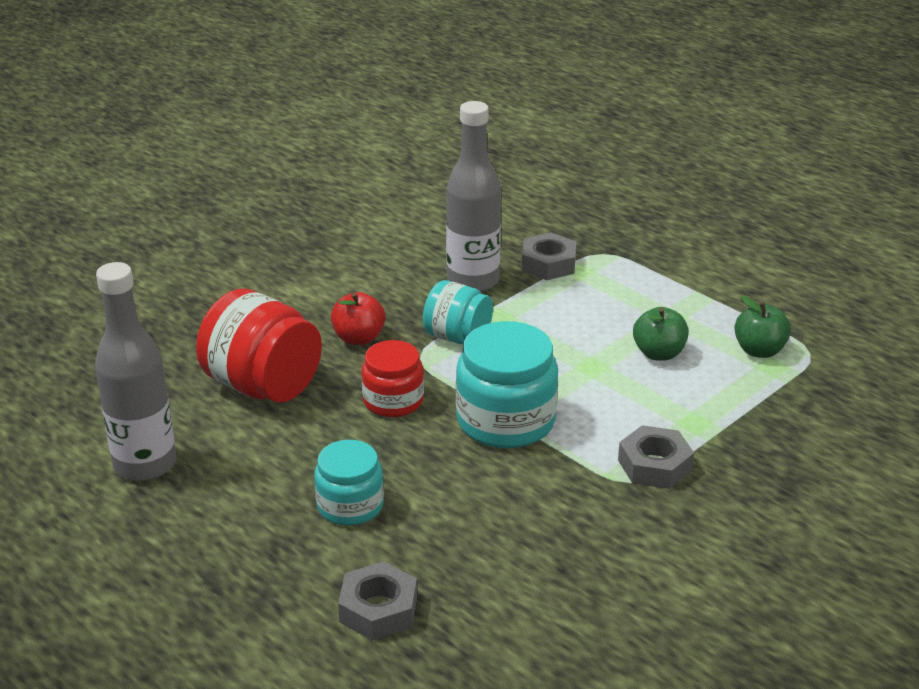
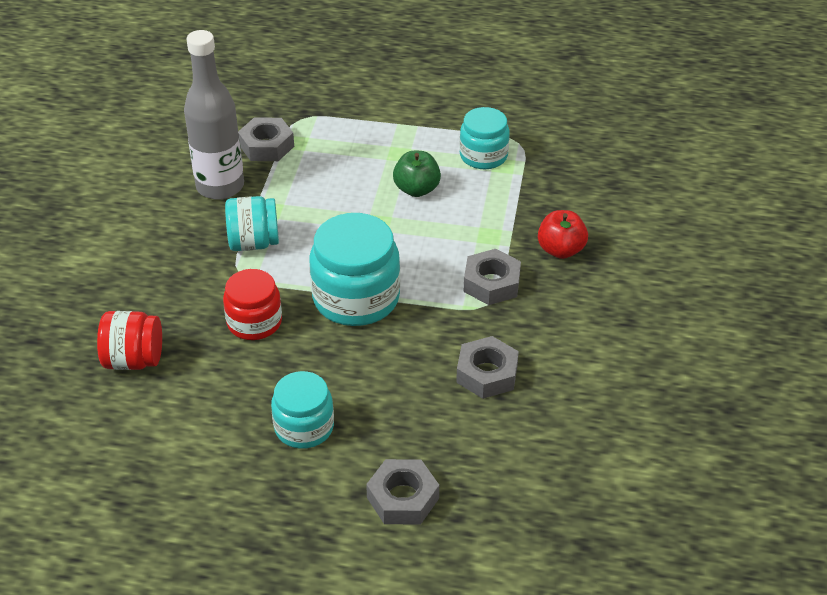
camera: 35 degrees left, 10 degrees up
(145, 464) = (101, 479): grey bottle -> none
(263, 386) = (134, 360): red jar -> red jar, size x0.62
(359, 338) = (174, 280): red apple -> red apple (560, 250)
(569, 542) = (487, 374): none -> grey nut
(759, 350) = (483, 156): green apple -> turquoise jar

